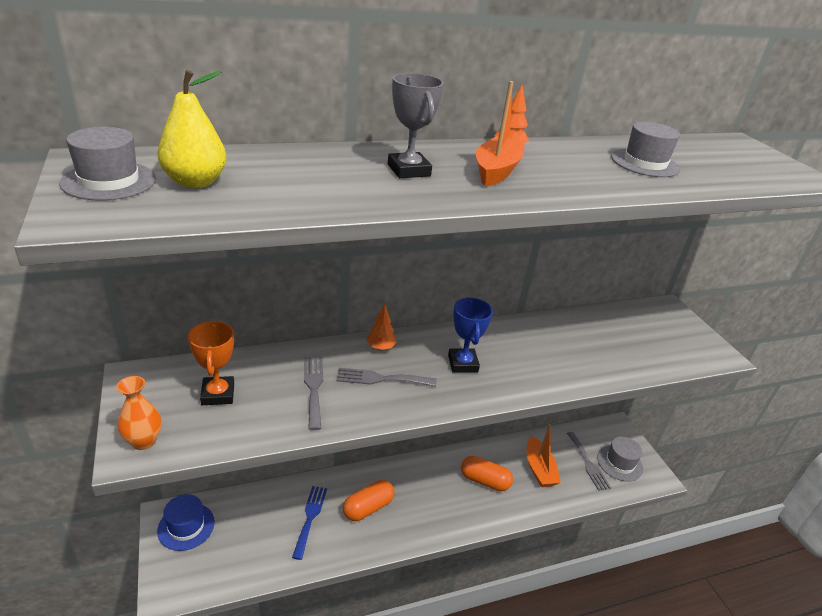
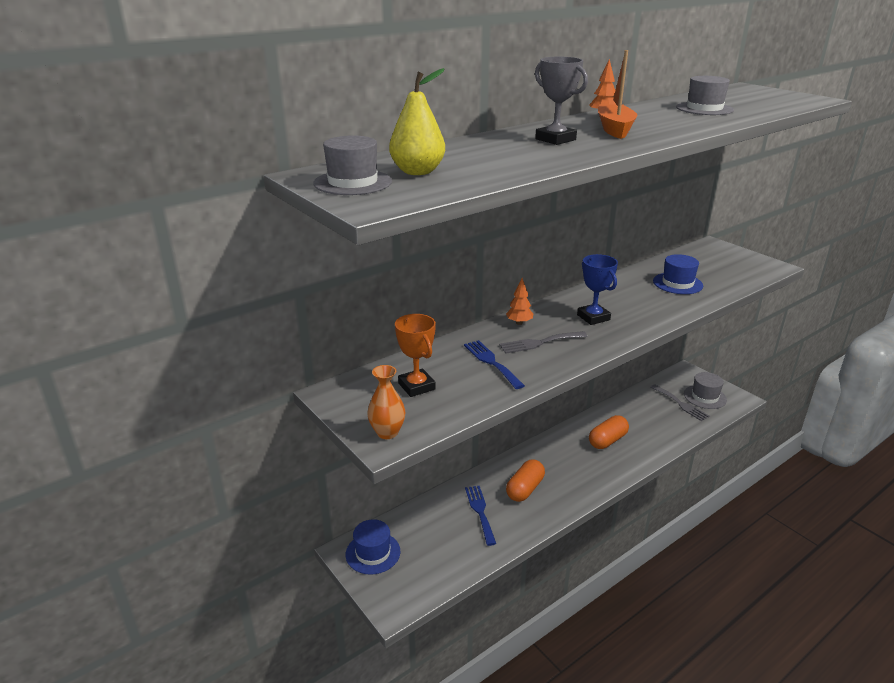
camera: 15 degrees left, 5 degrees down
(313, 388) = (491, 362): grey fork -> blue fork
(484, 481) = (607, 440): orange capsule -> orange capsule turned 45 degrees counterclockwise
(539, 469) = (645, 419): orange boat -> none
(589, 346) = (677, 283): none -> blue hat

